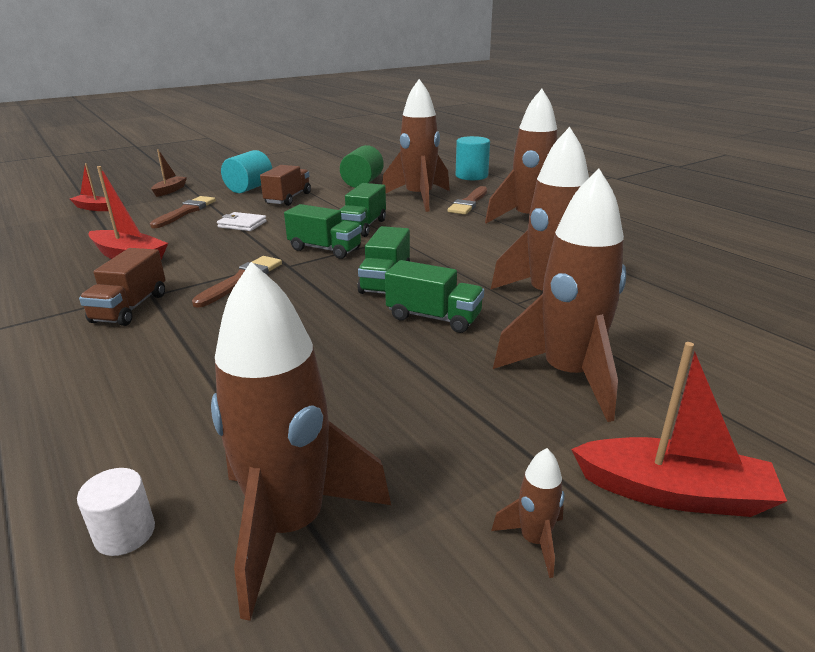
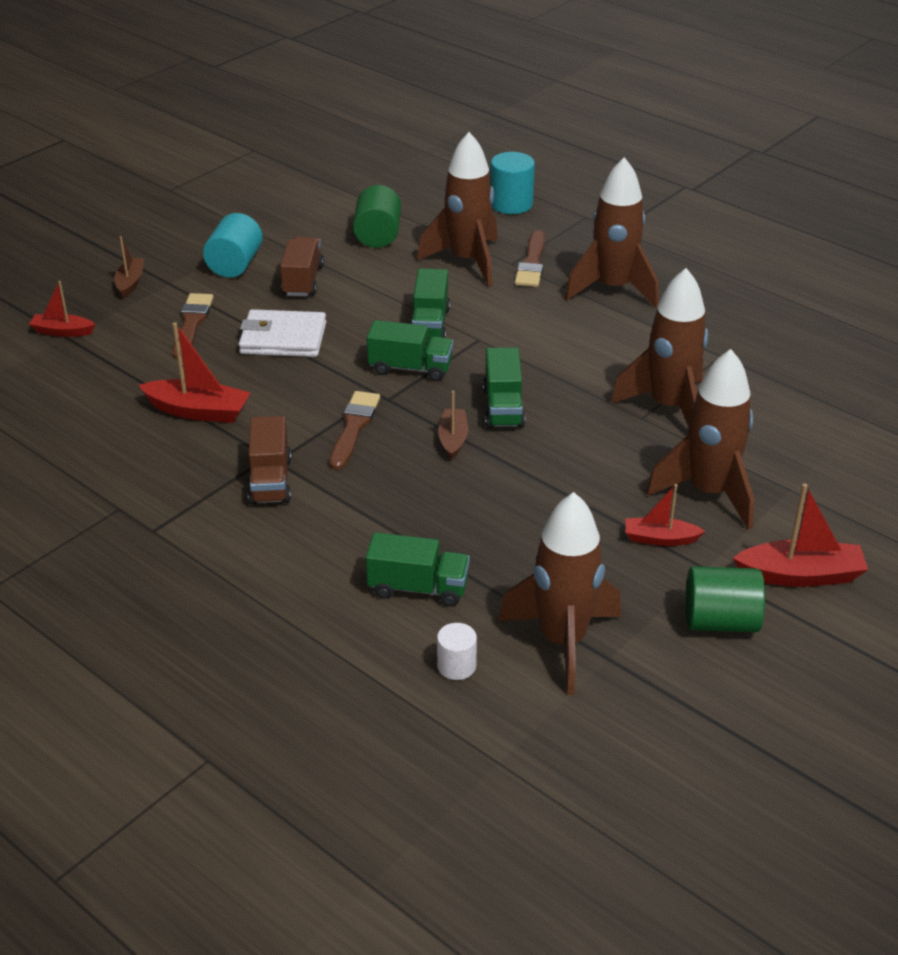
camera: 15 degrees left, 10 degrees up
(242, 224) = (283, 338): white wallet -> white wallet, size x1.68
(321, 298) = (453, 439): none -> brown boat
(433, 317) = (573, 447): green truck -> green truck (418, 588)
(489, 415) = (660, 539): none -> red boat
(534, 540) = (720, 621): brown rocket -> green cylinder

